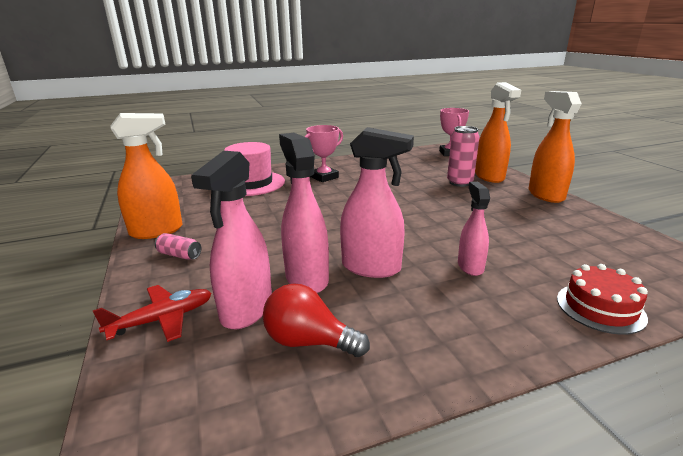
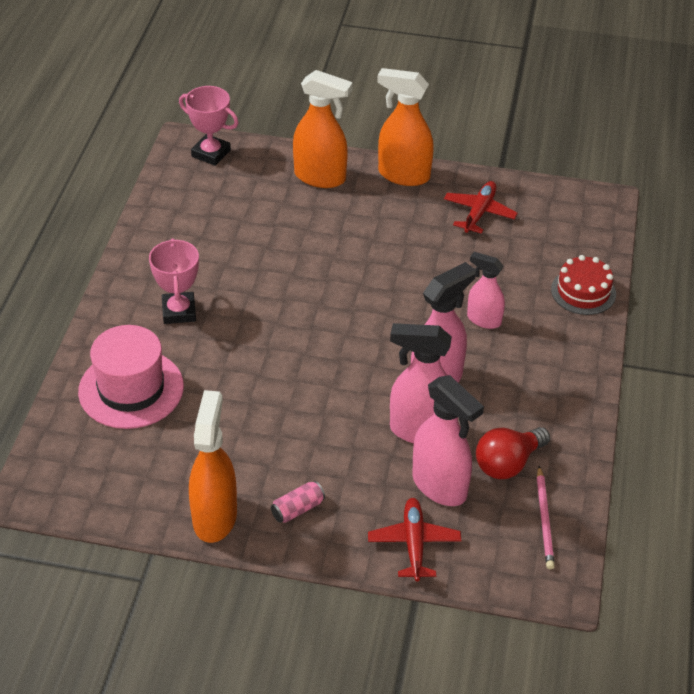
camera: 60 degrees left, 20 degrees up
(241, 403) = (544, 520): none -> pink pencil
(459, 183) = (314, 211): pink can -> none
(574, 228) = (479, 212): none -> red plane

